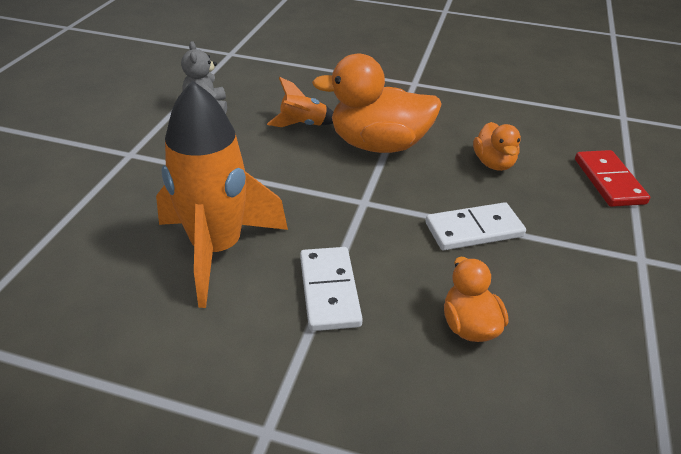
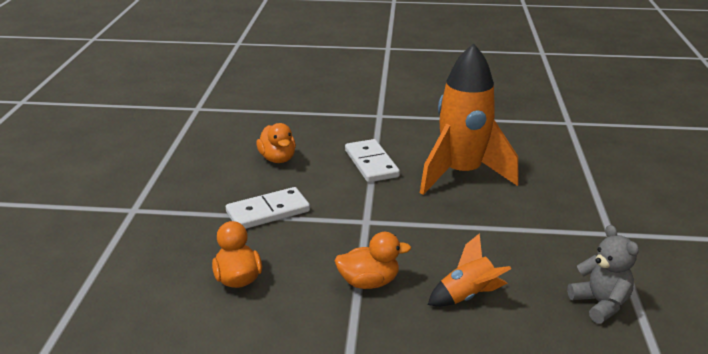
camera: 170 degrees right, 10 degrees down
(378, 145) = (369, 282): orange duck -> orange duck, size x0.53
(609, 181) = (115, 276): red domino -> none

